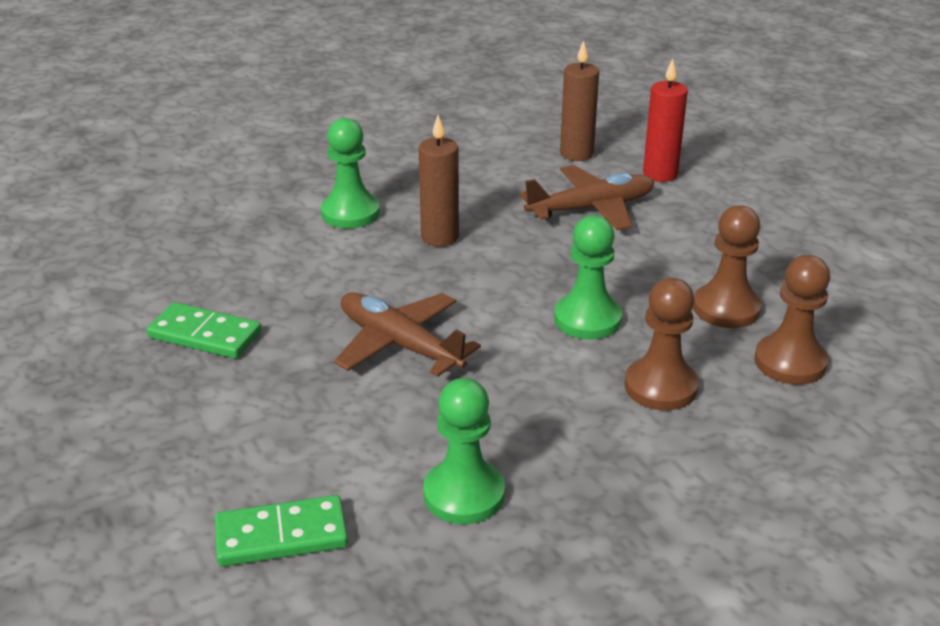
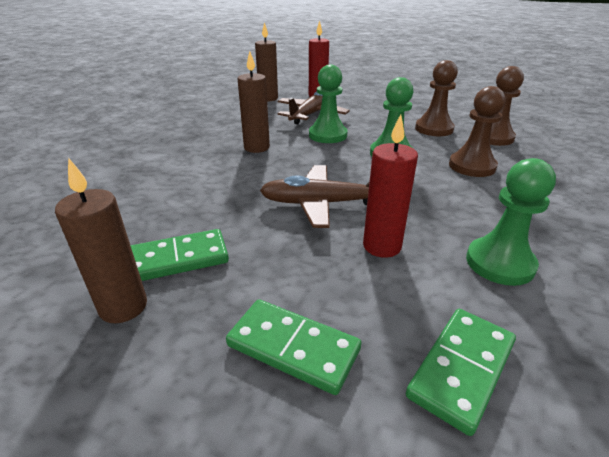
camera: 40 degrees left, 0 degrees up
(127, 355) = (123, 307): none -> brown candle
(194, 450) = (293, 348): none -> green domino
(350, 213) = (184, 154): green pawn -> green pawn (327, 135)
(383, 417) = (382, 246): none -> red candle

